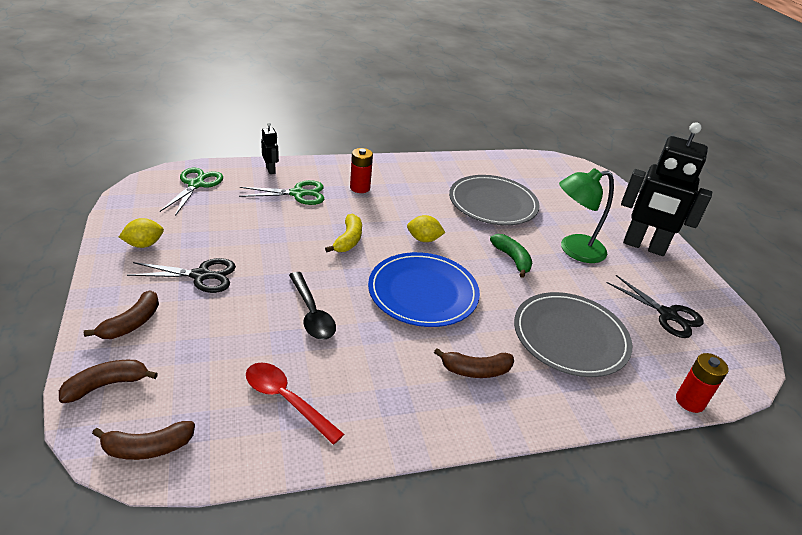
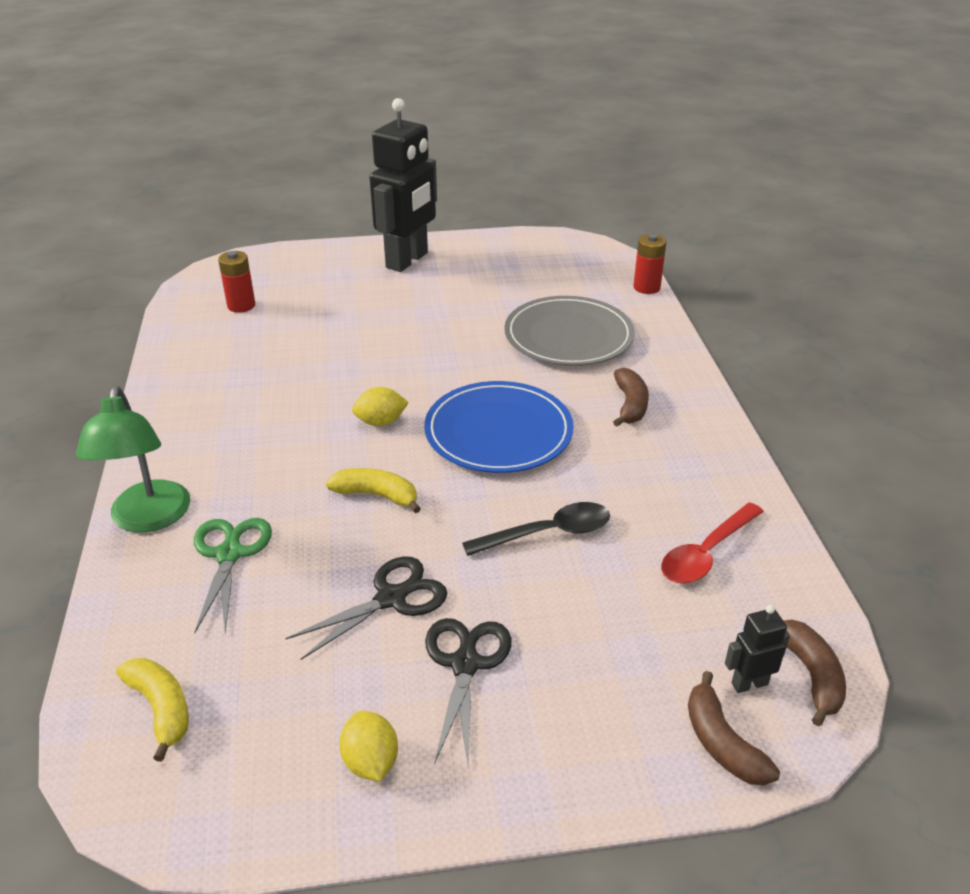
camera: 80 degrees left, 0 degrees up
(132, 323) = (589, 738): brown banana -> none
(196, 184) = (161, 708): green scissors -> yellow banana
(271, 170) = (131, 595): black robot -> black robot (749, 683)
(360, 188) = (226, 479): red battery -> red battery (241, 305)
(424, 239) = (381, 422): yellow lemon -> yellow lemon turned 60 degrees clockwise
(493, 203) = (297, 353): grey plate -> none
(512, 259) = (429, 354): green banana -> none
(573, 250) = (412, 307): green lamp -> green lamp (148, 519)
(667, 315) = (527, 272): black scissors -> black scissors (391, 598)

